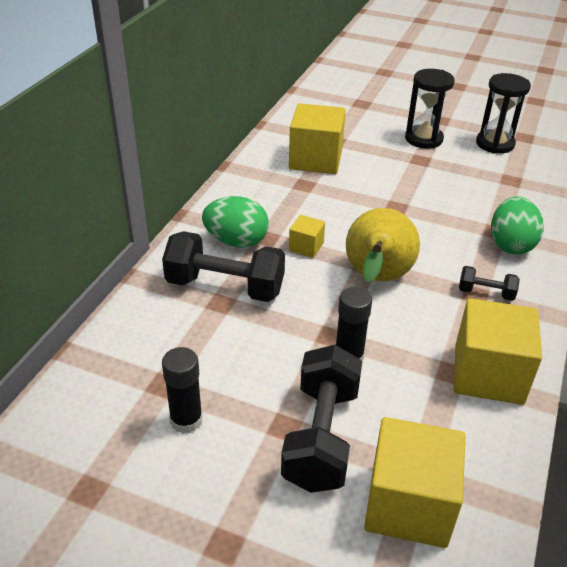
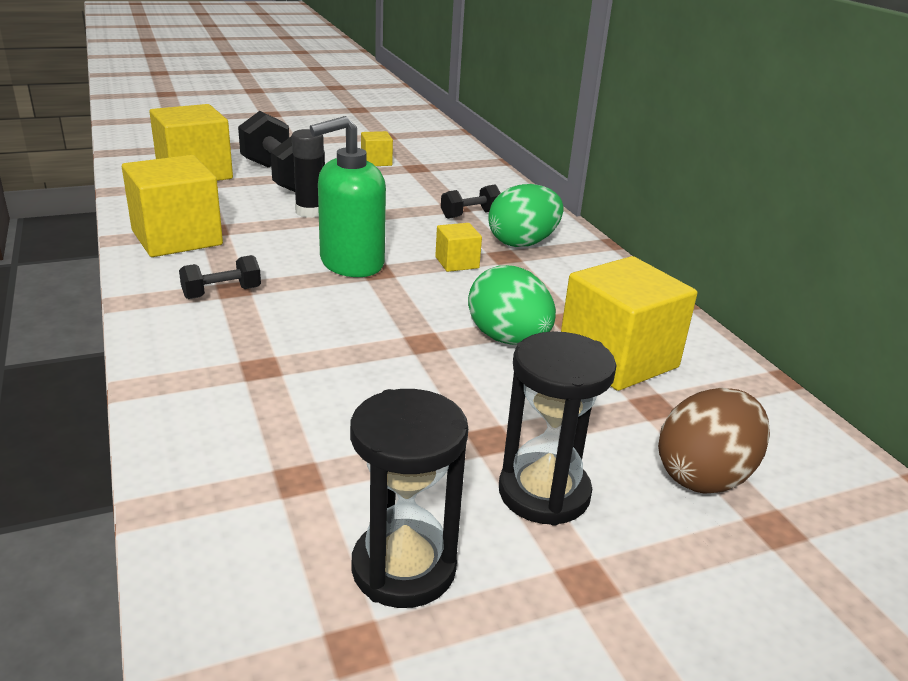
camera: 135 degrees right, 10 degrees down
(186, 420) = (376, 162): black glue stick -> yellow cube
(225, 287) = (470, 215): black dumbbell -> black dumbbell, size x0.49
(359, 119) = (704, 475): none -> brown egg
(376, 279) = (351, 263): yellow pear -> green soap dispenser
(510, 244) = (225, 357): green egg -> green egg (508, 339)

